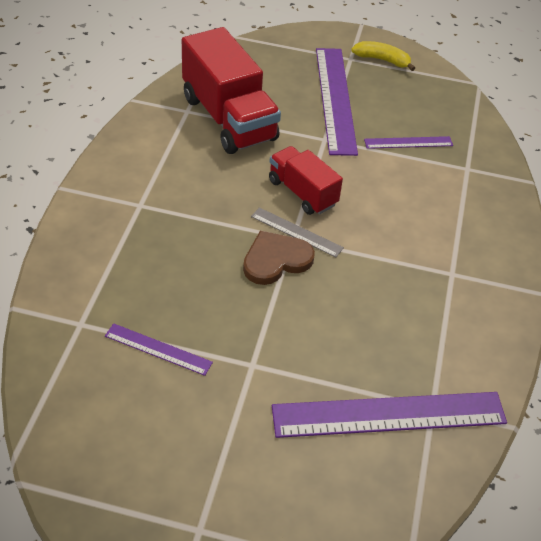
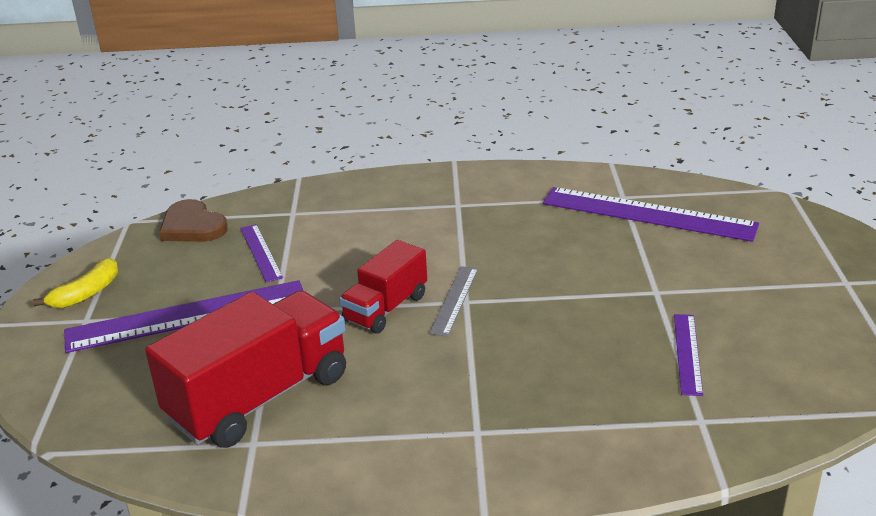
camera: 100 degrees left, 15 degrees down
(276, 260) = (506, 305): brown heart -> brown heart (192, 226)
(382, 60) = (86, 293): yellow banana -> yellow banana turned 150 degrees counterclockwise
(389, 414) = (648, 214): purple ruler -> purple ruler turned 45 degrees counterclockwise

